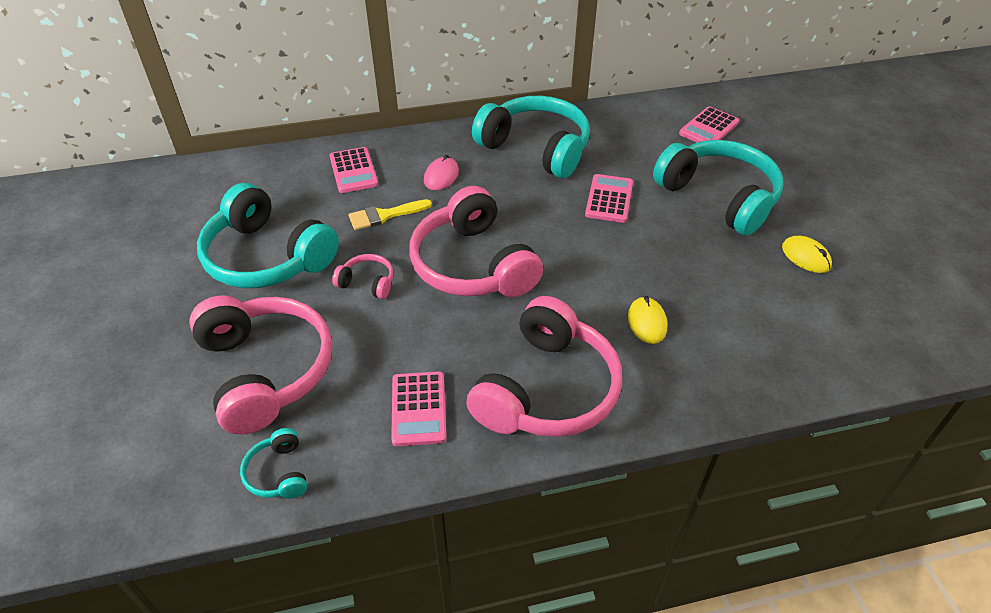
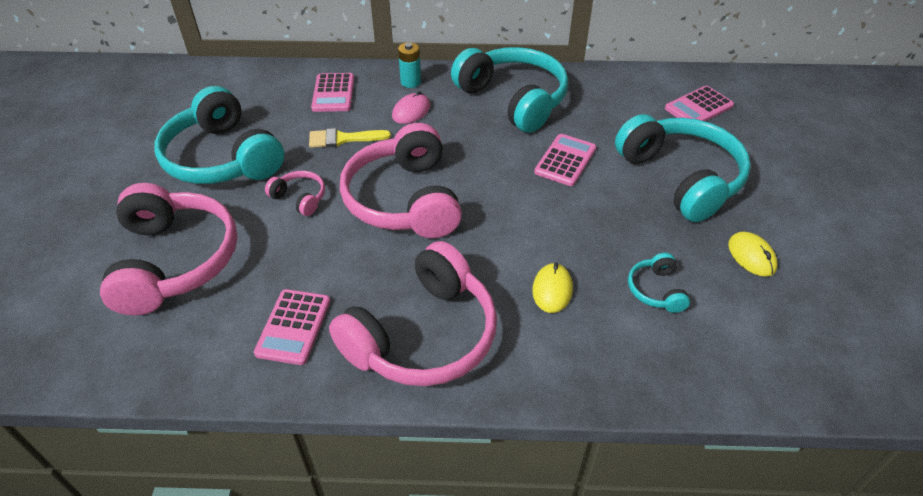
camera: 15 degrees right, 0 degrees up
(278, 473) = (143, 358): turquoise headphones -> turquoise headphones (656, 290)
(428, 147) = (410, 82): none -> turquoise battery

